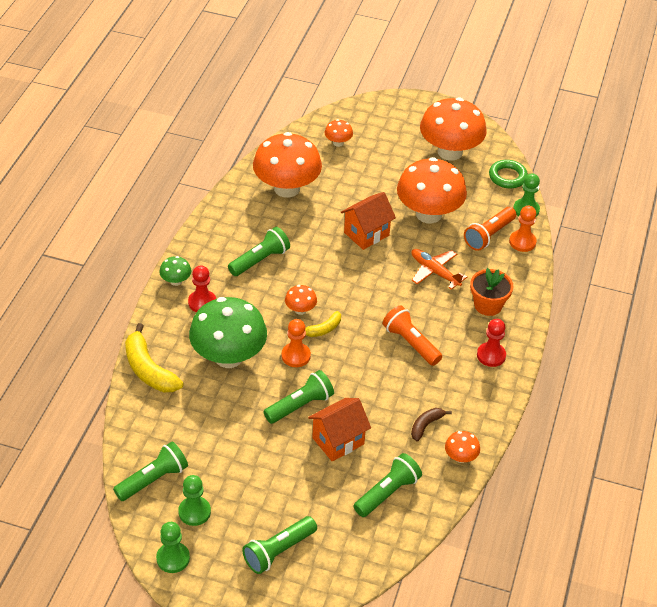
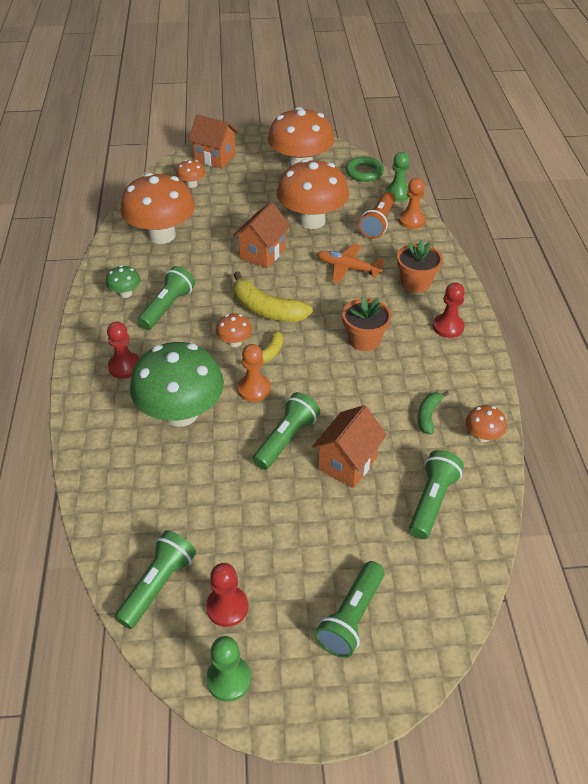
camera: 20 degrees left, 0 degrees up
(149, 370) = (95, 457): yellow banana -> yellow banana (266, 309)
(176, 281) = (85, 354): green mushroom -> green mushroom (125, 293)
(194, 512) = (227, 607): green pawn -> red pawn
(373, 120) = (215, 158): none -> orange house
(410, 343) = (364, 340): orange flashlight -> orange flower pot
(426, 425) = (428, 415): brown banana -> green banana

